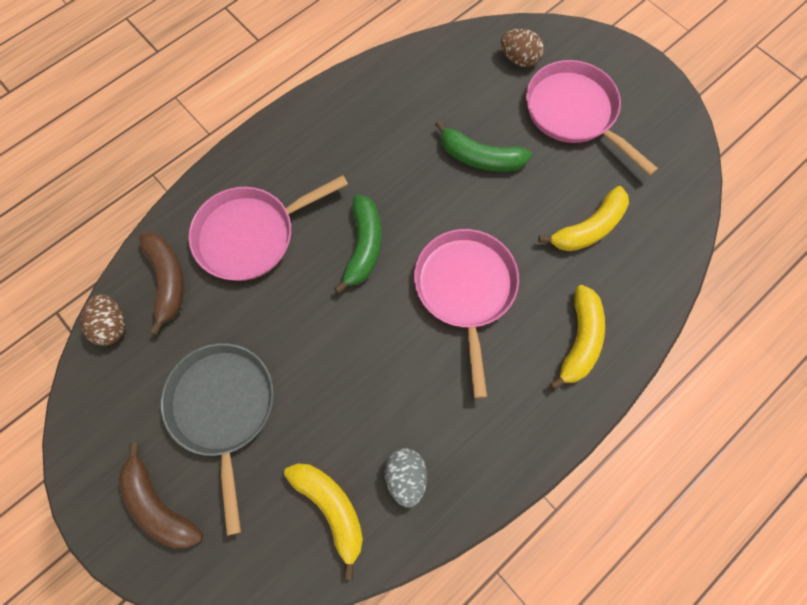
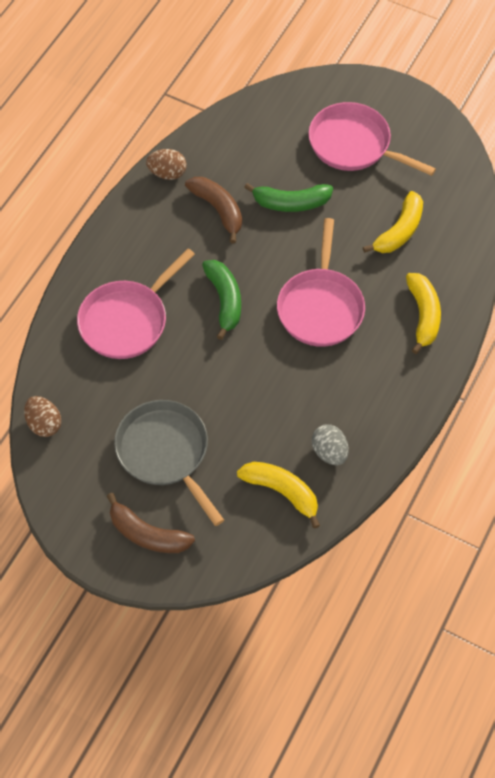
camera: 20 degrees left, 10 degrees down
(167, 280) = (74, 376): brown banana -> brown banana (218, 210)
(465, 290) = (320, 307): pink pan -> pink pan turned 150 degrees counterclockwise
(519, 59) = (291, 114): brown egg -> brown egg (167, 173)

